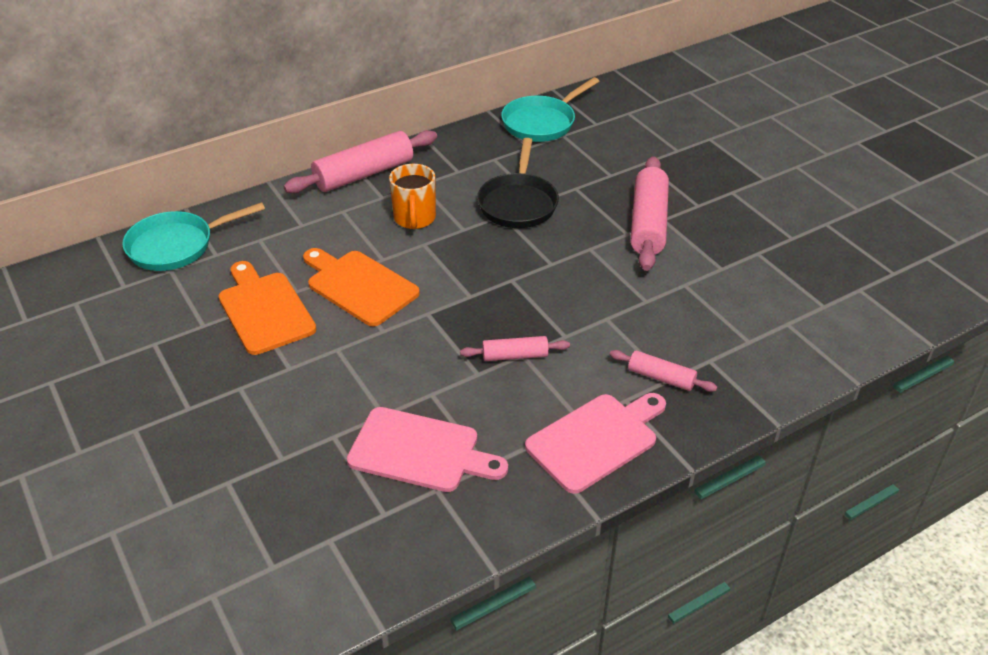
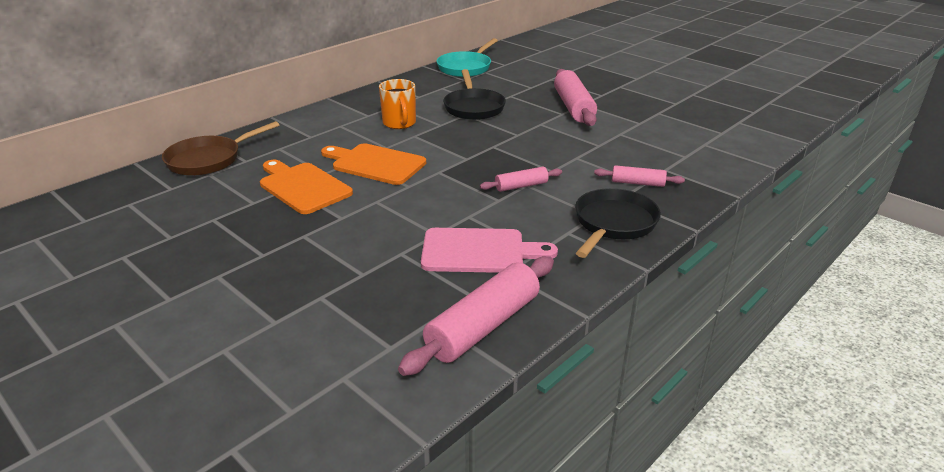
camera: 15 degrees left, 10 degrees down
(176, 246) = (208, 160): turquoise pan -> brown pan
(364, 174) = (347, 105): pink rolling pin -> pink rolling pin (483, 326)
(596, 440) = (613, 224): pink cutting board -> black pan

